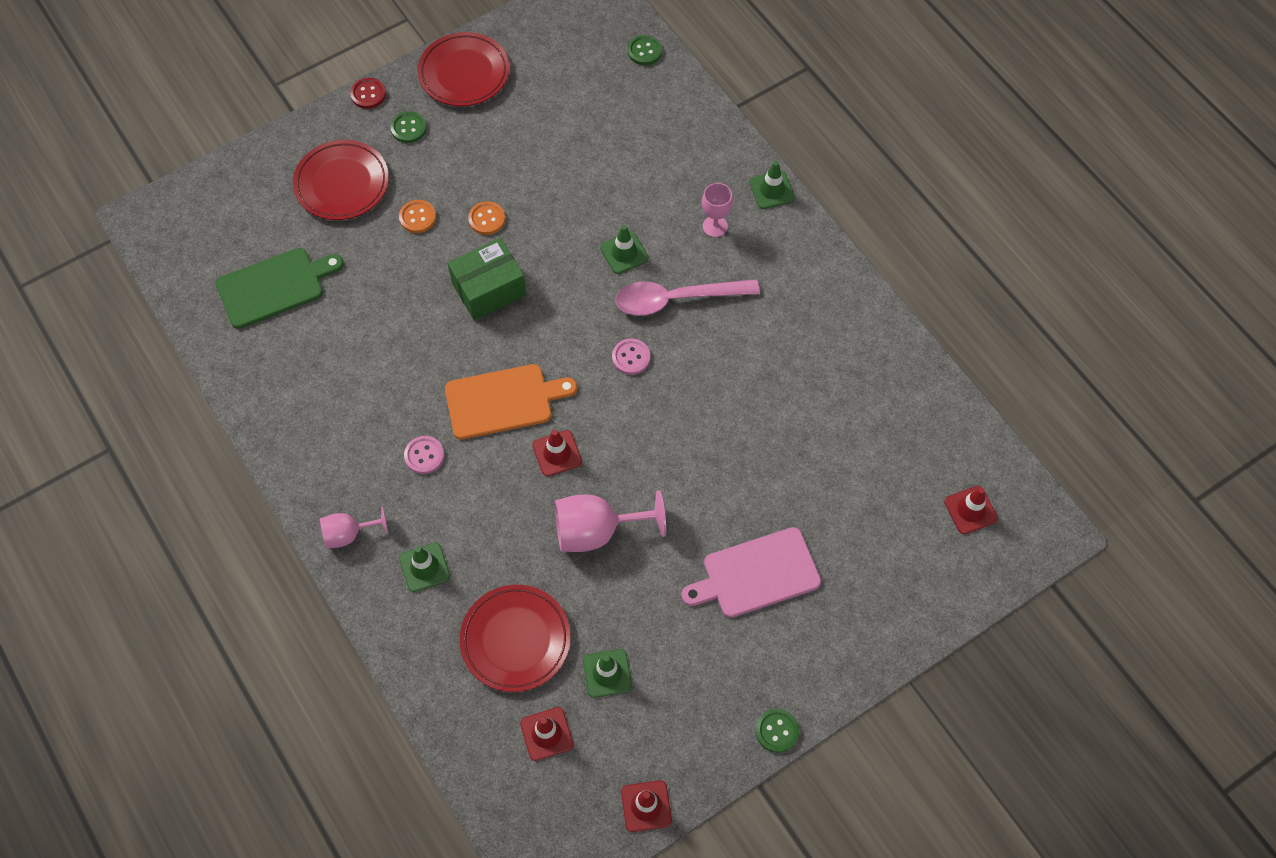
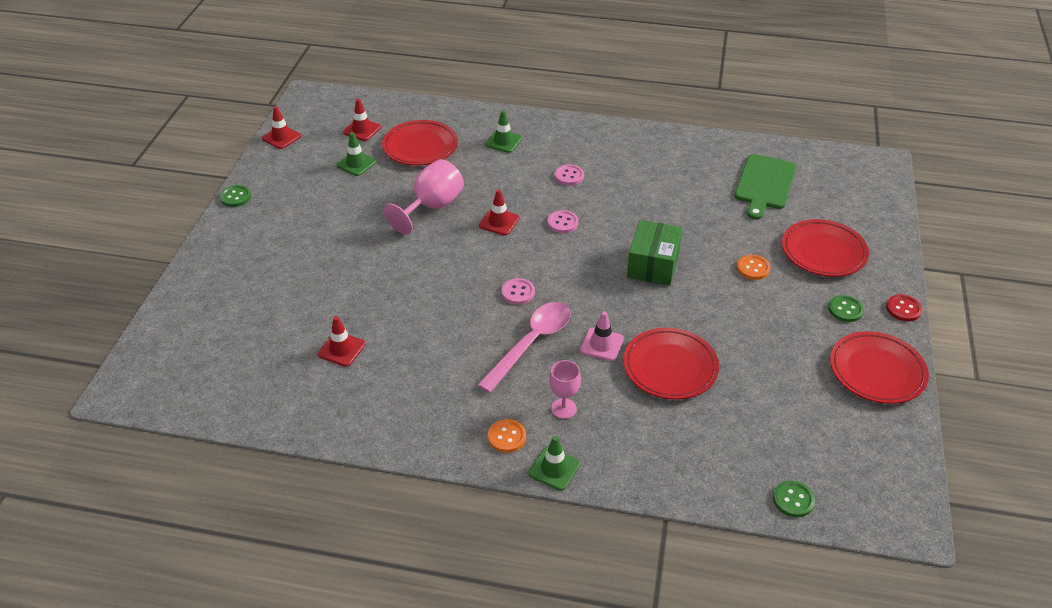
camera: 135 degrees right, 20 degrees down
(348, 534) = (559, 129): pink goblet -> none
(487, 219) = (713, 298): orange button -> orange button (507, 437)
(503, 401) = (562, 223): orange cutting board -> pink button
(599, 193) = (670, 367): none -> red plate
(624, 253) = (602, 344): green traffic cone -> pink traffic cone
(756, 574) = (314, 247): pink cutting board -> none
(970, 510) = (194, 366): red traffic cone -> red traffic cone (341, 349)

